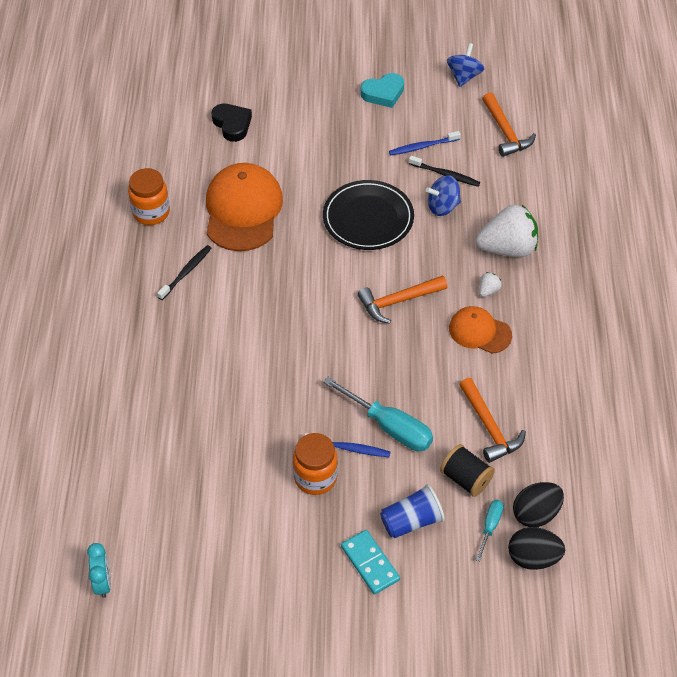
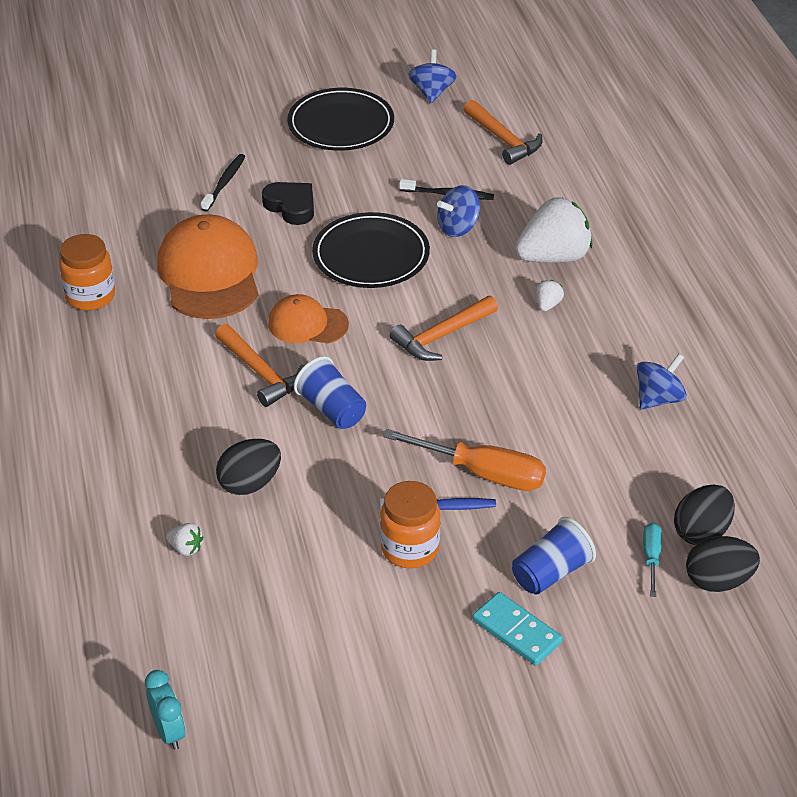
camera: 15 degrees left, 10 degrees down
(157, 440) = (186, 548): none -> white strawberry
(186, 272) = (159, 353): black toothbrush -> black toothbrush (224, 183)
(218, 397) = (250, 484): none -> black egg
(232, 124) = (163, 186): black heart -> black heart (291, 206)
(296, 347) = (332, 409): none -> blue cup
(383, 93) = (341, 124): turquoise heart -> black plate
(390, 427) = (484, 474): turquoise screwdriver -> orange screwdriver
(422, 147) = (409, 170): blue toothbrush -> none
(465, 479) = (600, 511): black spool -> none
(479, 332) = (554, 350): orange cap -> orange cap (307, 324)
(489, 427) = (607, 449): orange hammer -> orange hammer (261, 373)
(544, 392) = (658, 399): none -> blue spinning top

